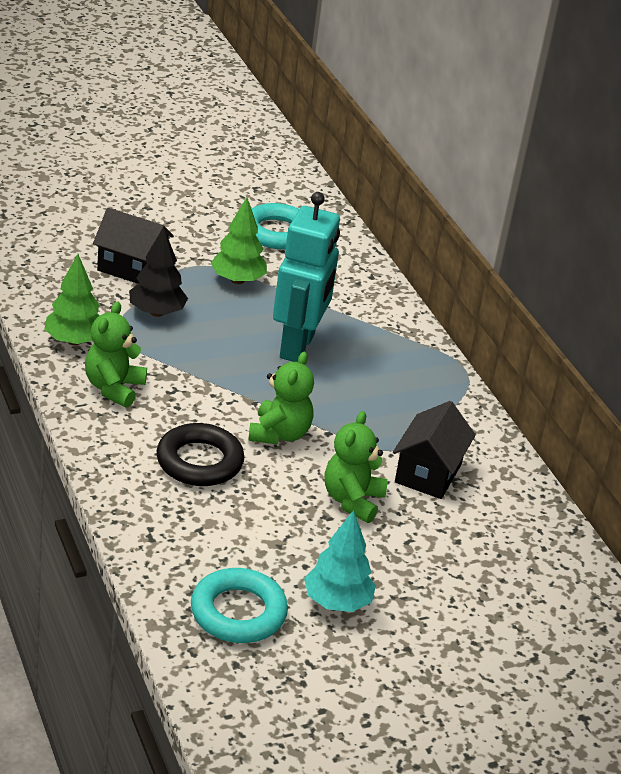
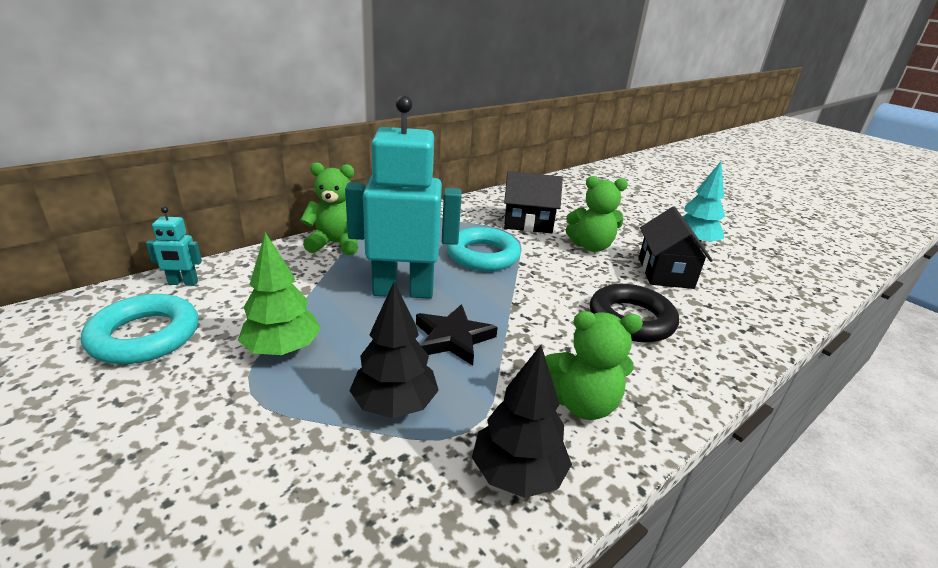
camera: 105 degrees left, 5 degrees down
(74, 341) = (517, 474): green tree -> black tree
(131, 268) = (280, 463): black house -> black house (665, 273)
(217, 354) = (453, 338): none -> black star
(238, 612) = (758, 276): turquoise ring -> turquoise ring (483, 255)
(279, 434) = (548, 284): green teddy bear -> green teddy bear (335, 244)
(347, 248) = (183, 283): none -> turquoise robot

